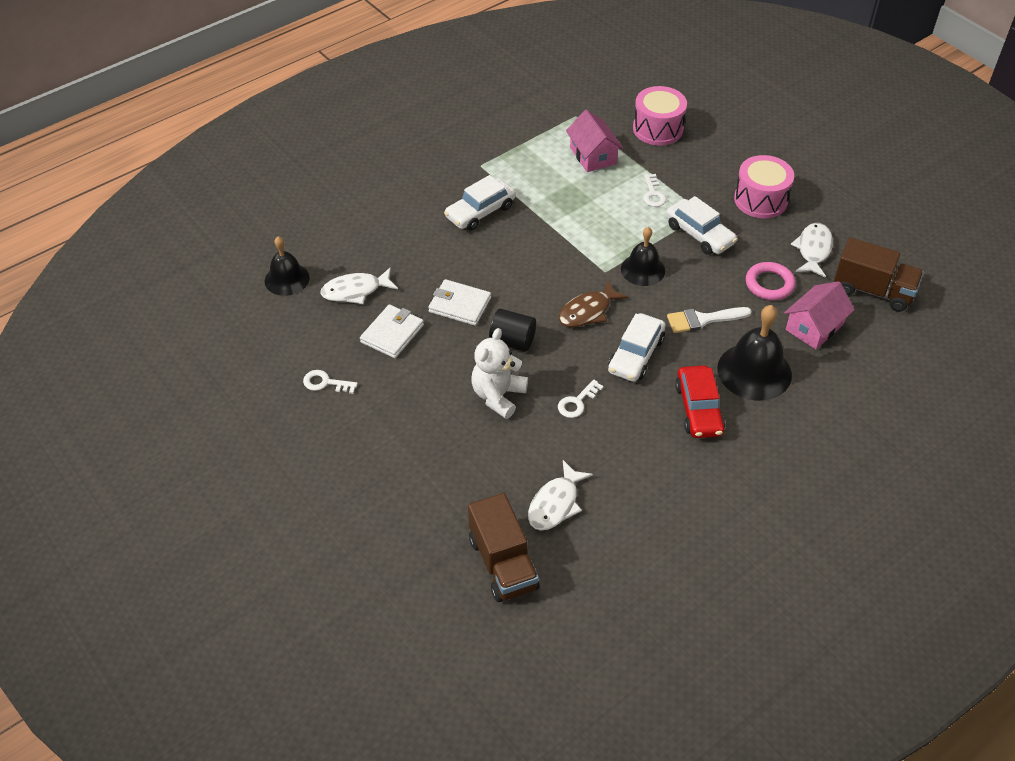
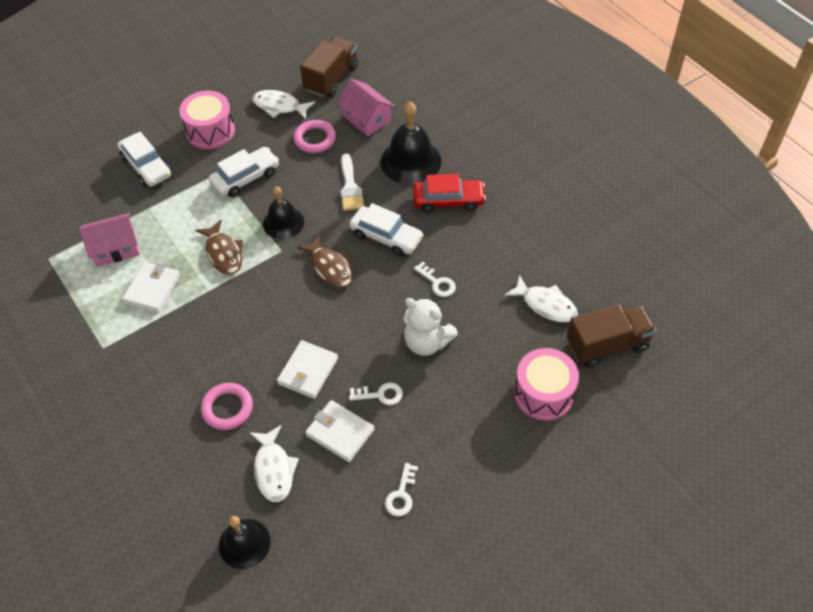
camera: 85 degrees left, 5 degrees up
(418, 253) = (227, 408): none -> pink ring
(480, 212) = (176, 350): white car -> white car (146, 166)
(512, 341) = (361, 328): black cylinder -> none
(547, 186) = (152, 289): none -> white wallet
(596, 229) = (223, 253): none -> brown fish
(653, 194) = (184, 206): white key -> white key (380, 395)
(658, 129) = (91, 193): pink drum -> pink drum (543, 394)

